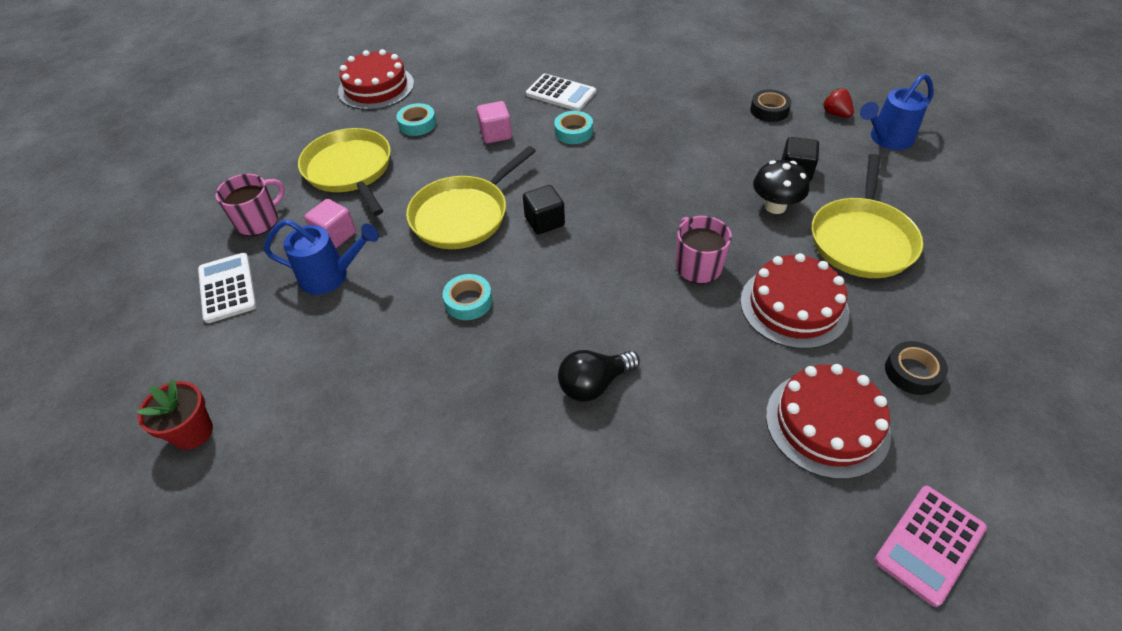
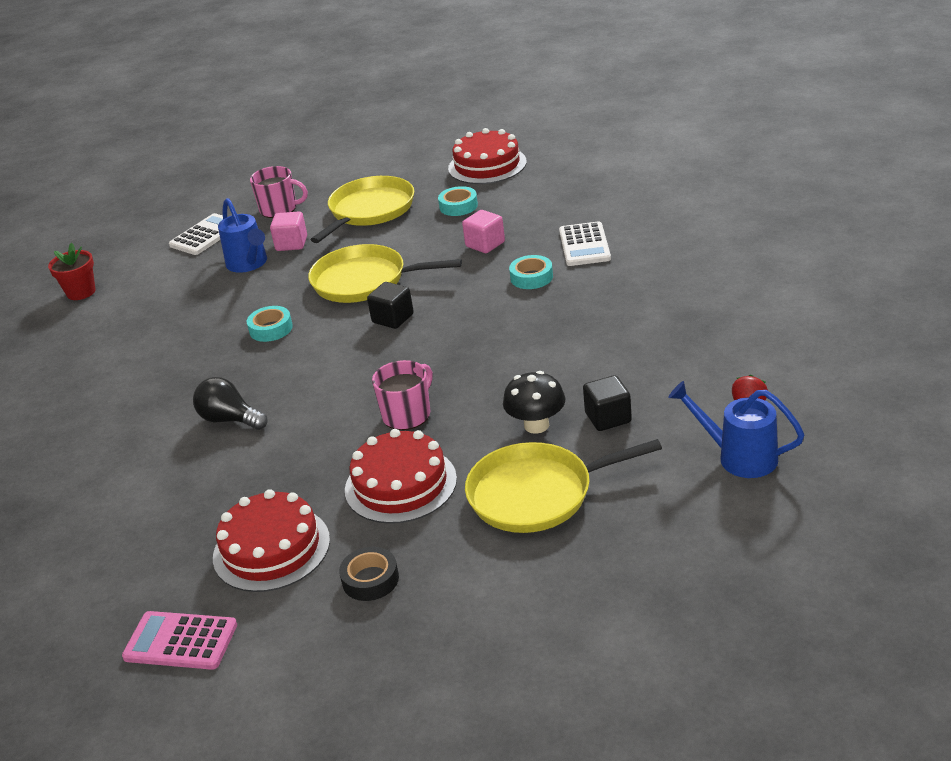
camera: 60 degrees right, 15 degrees down
(769, 110) = (701, 364): black tape -> none

